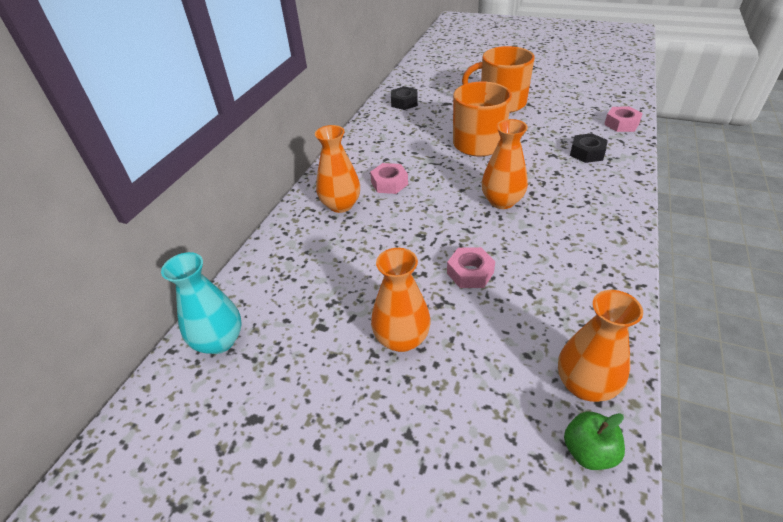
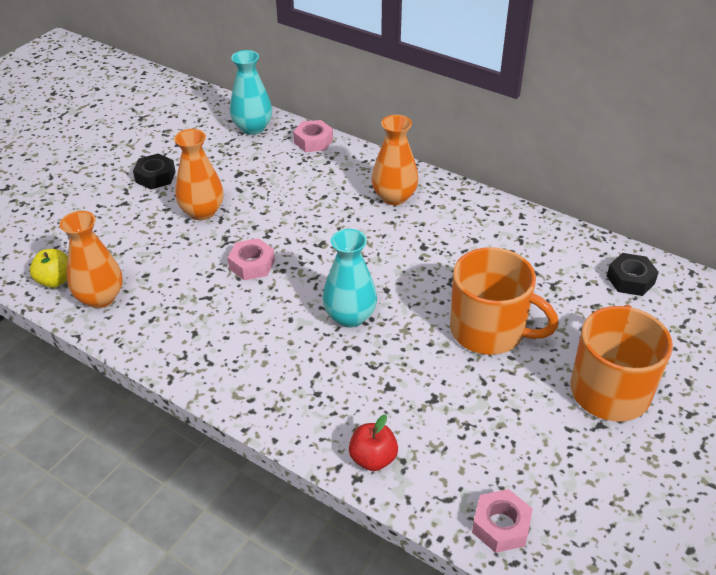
camera: 100 degrees right, 0 degrees up
(389, 183) = (421, 235): pink nut -> pink nut (313, 141)
(502, 201) = (350, 316): orange vase -> turquoise vase
(587, 153) = (426, 439): black nut -> black nut (155, 177)
(588, 451) = (55, 280): green apple -> yellow apple
(619, 169) = (373, 458): none -> red apple

